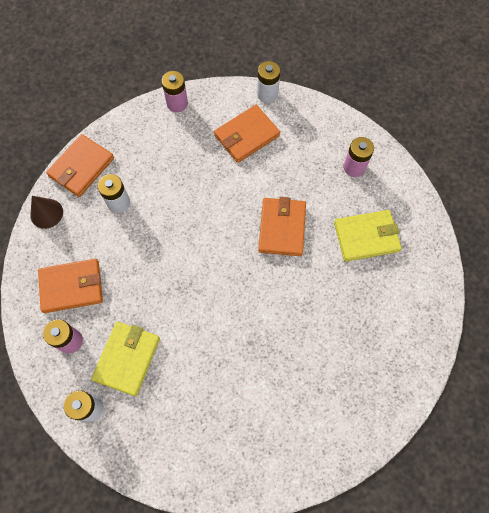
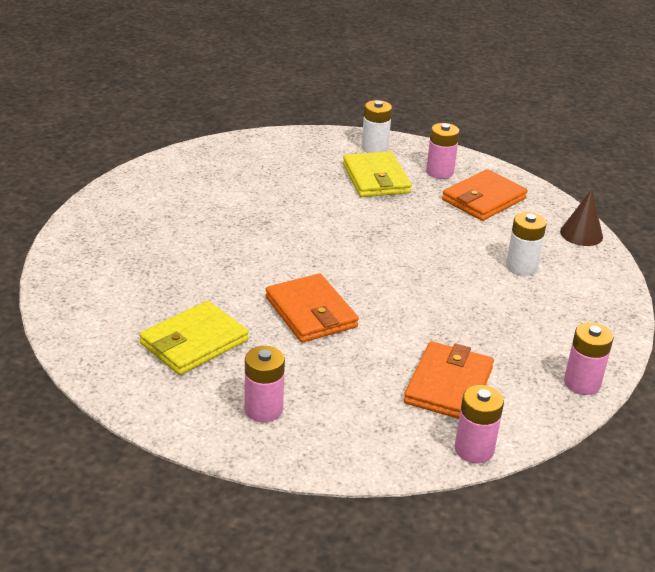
camera: 145 degrees right, 35 degrees down
(81, 167) = (602, 279): orange wallet -> none
(267, 94) = (474, 449): white battery -> pink battery

